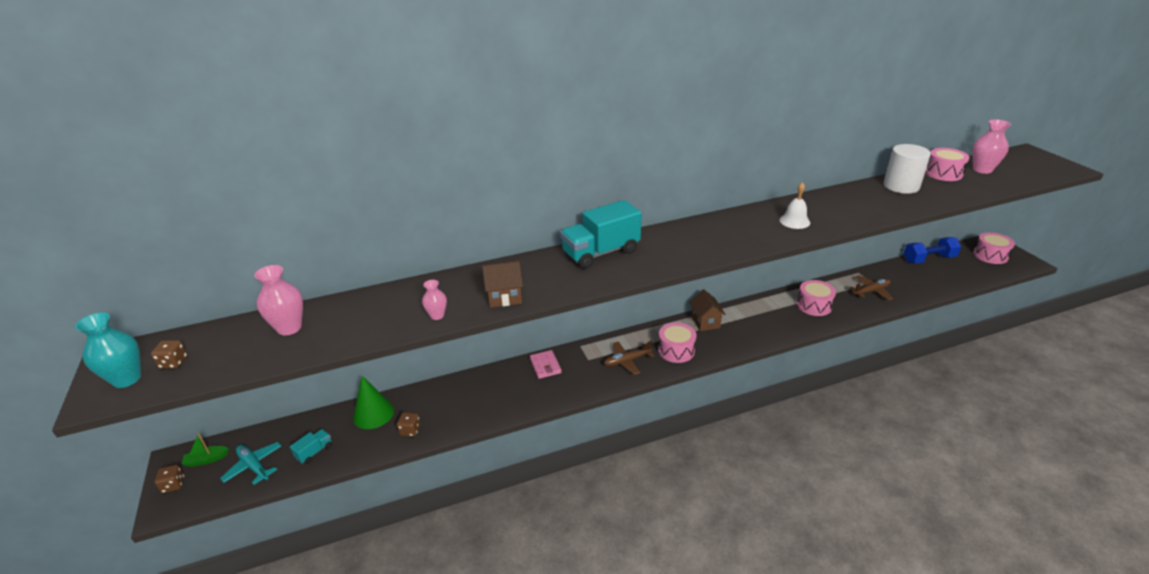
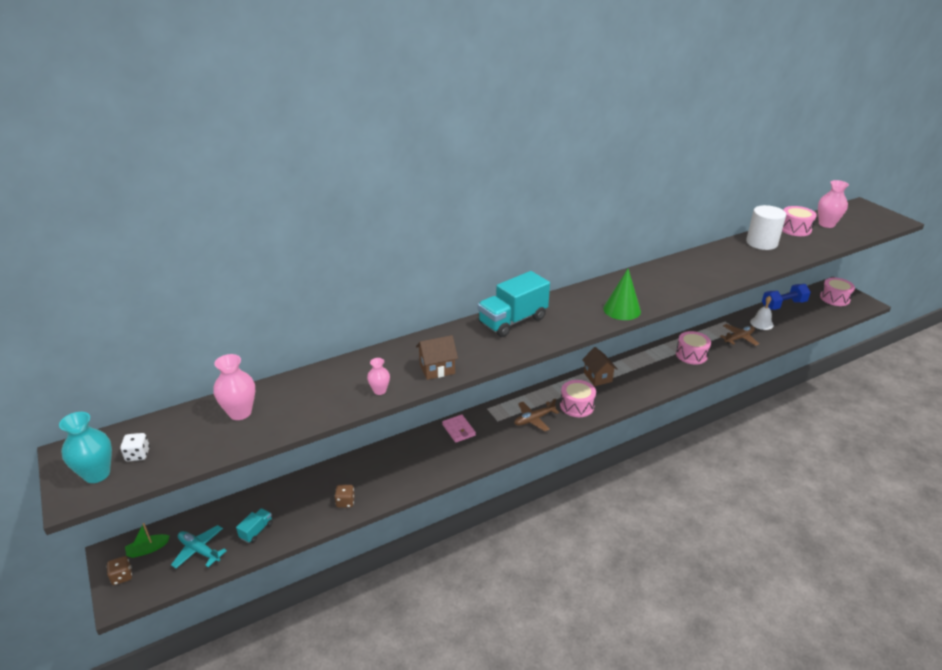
camera: 10 degrees left, 0 degrees up
(174, 363) = (138, 455): brown dice -> white dice
(373, 414) = (304, 489): green cone -> green cone (622, 309)
(794, 221) = (677, 281): white bell -> white bell (761, 323)

